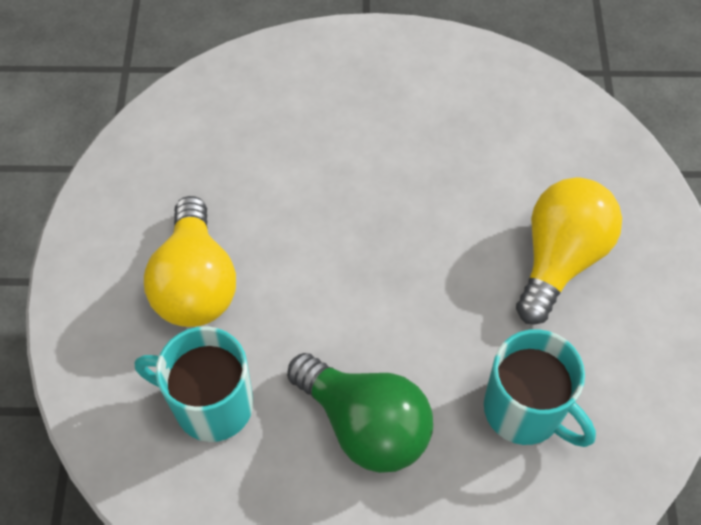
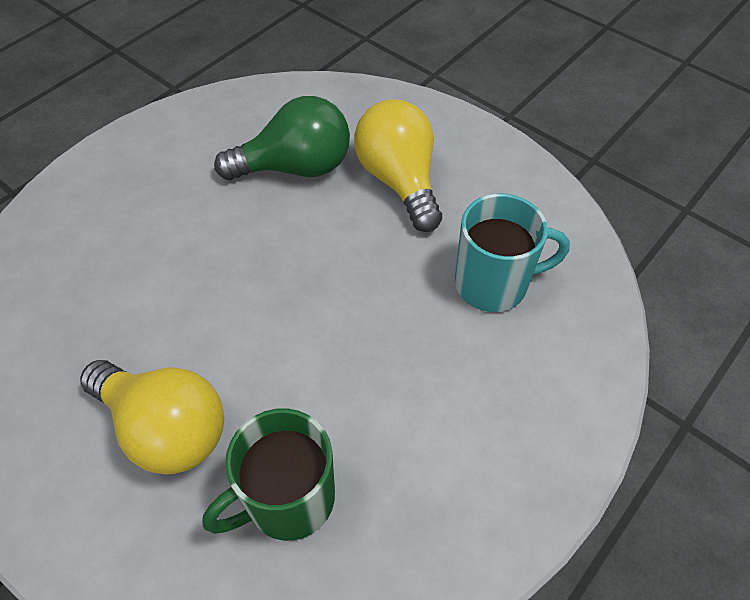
camera: 50 degrees left, 5 degrees down
(211, 404) = (288, 499): turquoise mug -> green mug
(365, 425) = (413, 393): green light bulb -> green light bulb (295, 167)

